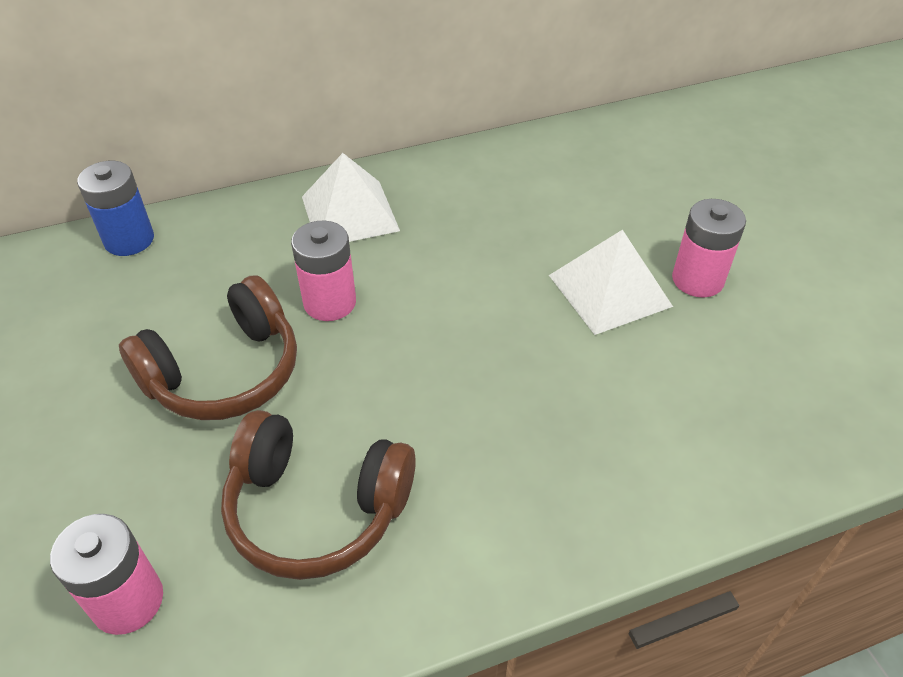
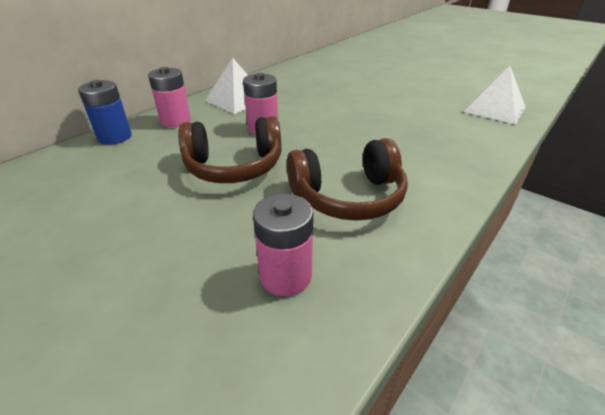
camera: 30 degrees left, 10 degrees down
(224, 372) = (234, 166): brown headphones -> brown headphones turned 60 degrees clockwise
(610, 290) = (384, 94): white pyramid -> white pyramid (494, 109)
(697, 280) = (413, 83): pink battery -> pink battery (176, 121)

